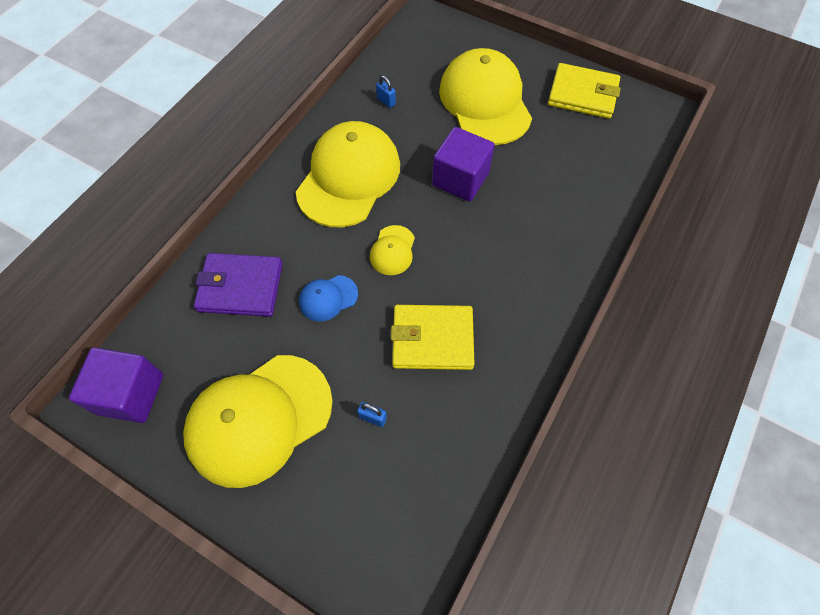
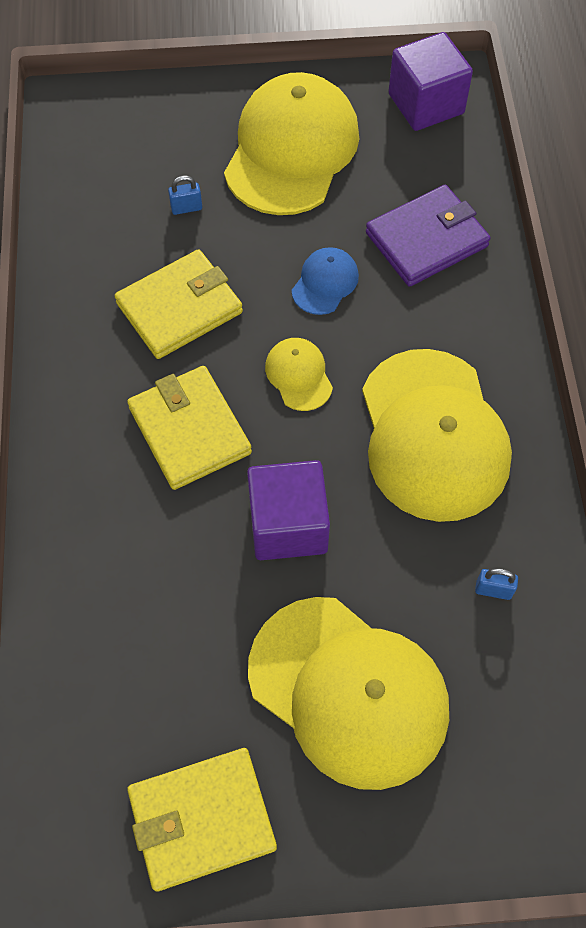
camera: 145 degrees right, 0 degrees up
(479, 256) = (189, 430): none -> yellow wallet

